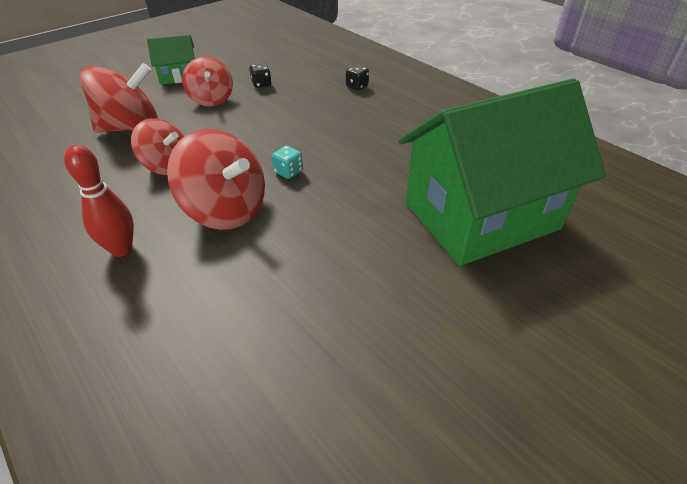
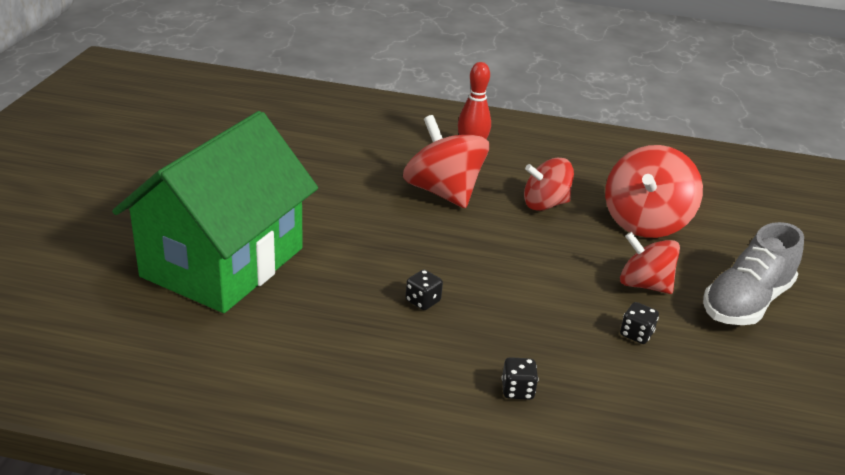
camera: 140 degrees right, 10 degrees down
(178, 76) = (745, 302): green house -> grey shoe
(225, 210) = (443, 192): red spinning top -> red spinning top turned 60 degrees clockwise
(288, 172) = (438, 237): turquoise dice -> none
(355, 136) = (423, 301): none -> black dice

